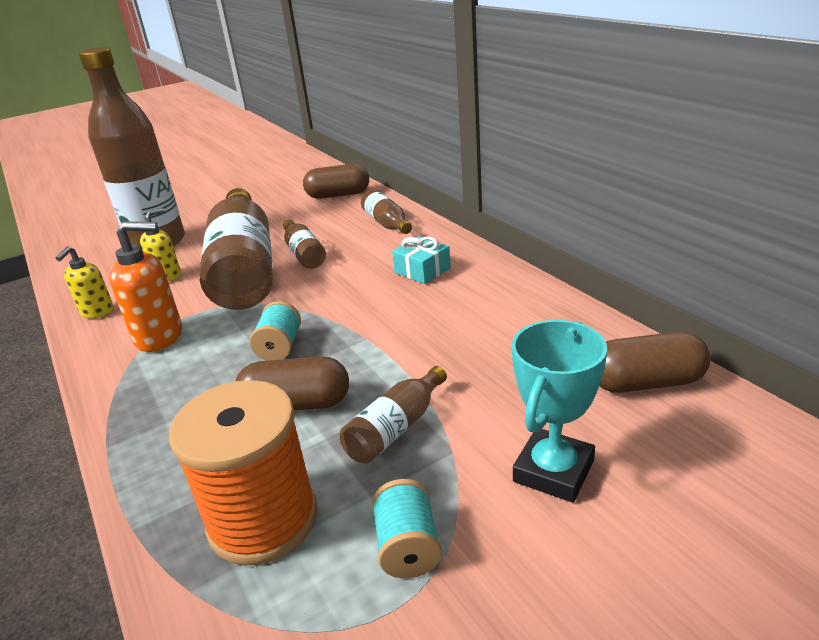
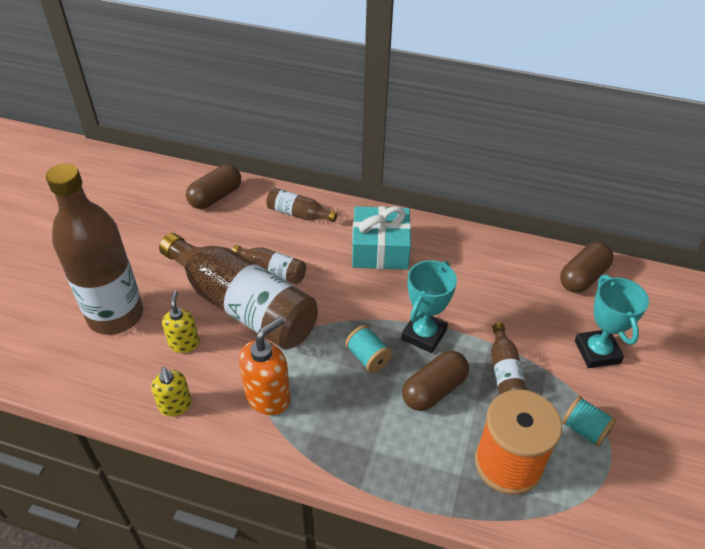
camera: 45 degrees left, 15 degrees up
(360, 353) = (424, 334): none -> turquoise trophy
(422, 270) = (380, 249): turquoise gift -> turquoise gift, size x1.72

